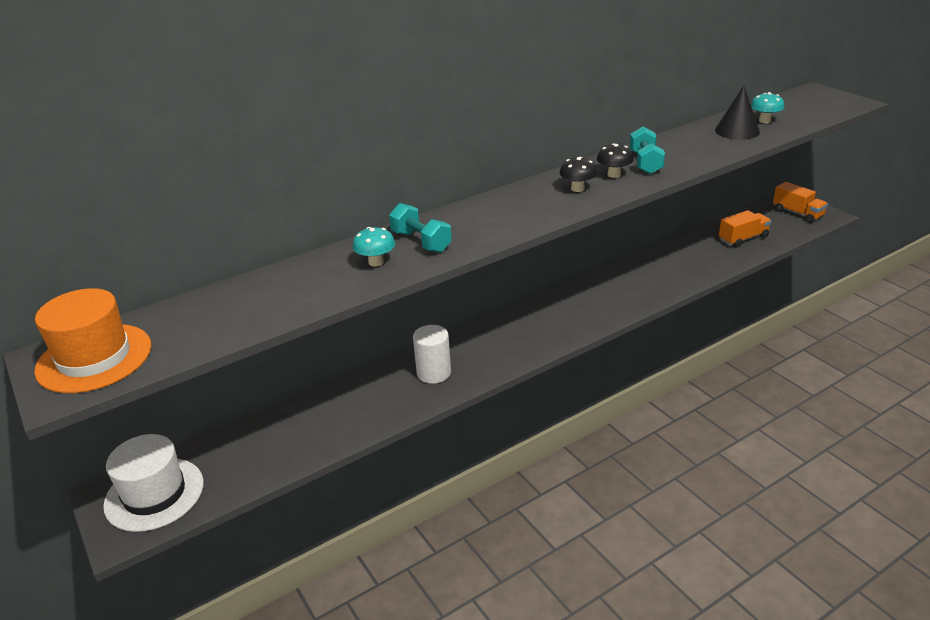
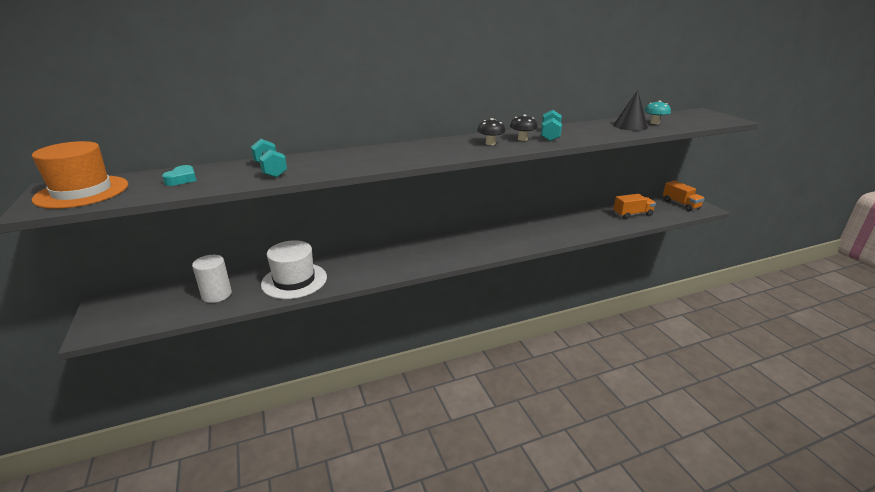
camera: 10 degrees right, 5 degrees down
(154, 494) = (133, 309): white hat -> white hat (294, 280)
(213, 314) = (182, 179): none -> turquoise heart
(376, 262) = (316, 165): turquoise mushroom -> none
(421, 242) = (356, 158): turquoise dumbbell -> turquoise dumbbell (270, 170)
(434, 373) = (366, 265): white cylinder -> white cylinder (216, 295)

